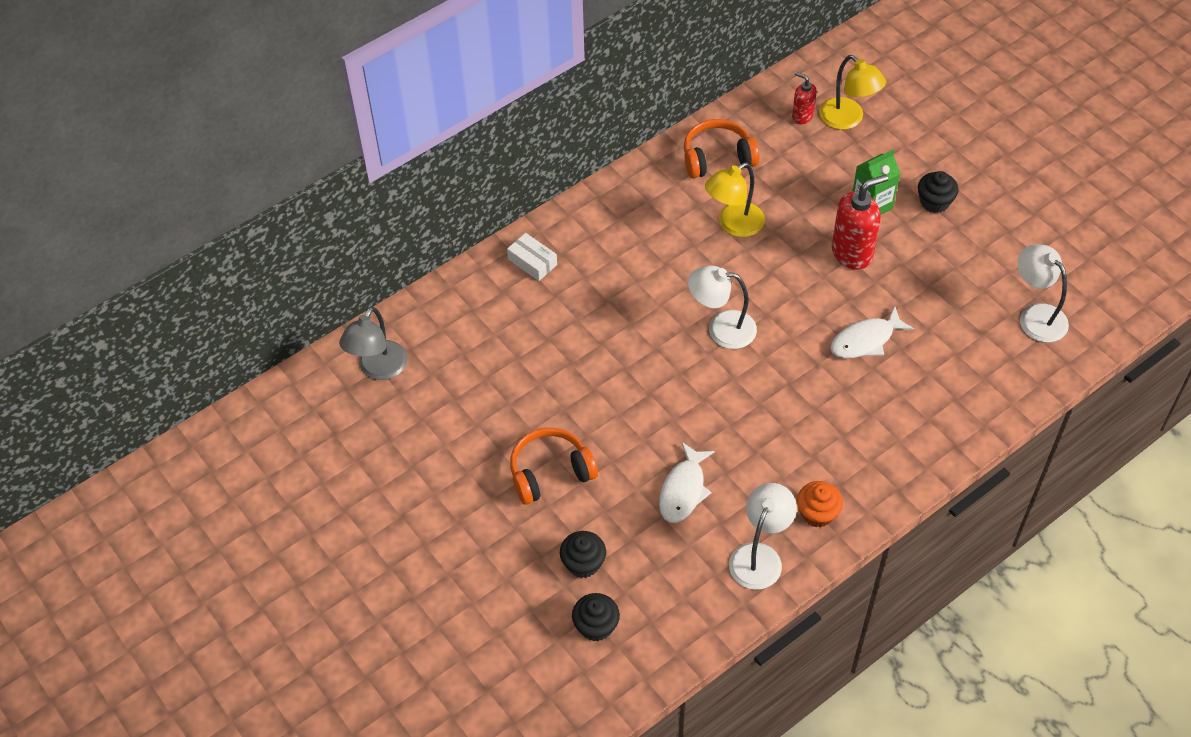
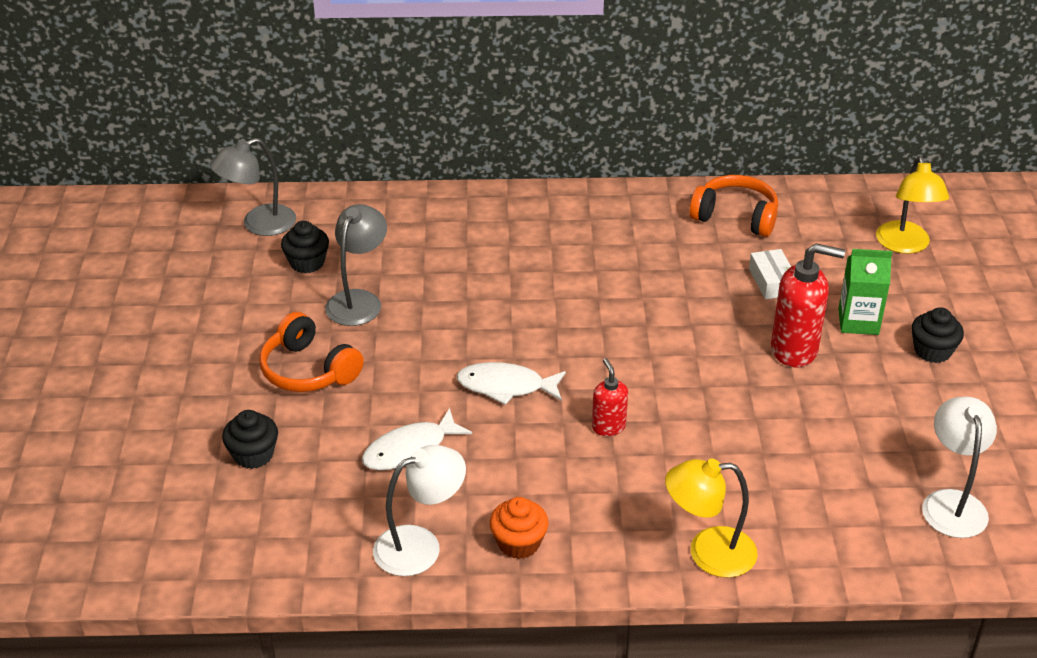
camera: 35 degrees right, 15 degrees down
(525, 391) = (358, 300): none -> grey lamp
(532, 262) = (475, 213): white box -> white box (772, 282)
(550, 472) = (308, 370): orange headphones -> orange headphones turned 150 degrees counterclockwise
(596, 626) = (205, 510): black cupcake -> black cupcake (307, 263)
(721, 328) = (593, 344): white lamp -> none
(733, 225) = (695, 272): yellow lamp -> yellow lamp (708, 553)
(802, 116) = (858, 223): red soap dispenser -> red soap dispenser (608, 426)
(865, 340) = (731, 427): white fish -> white fish (506, 386)

